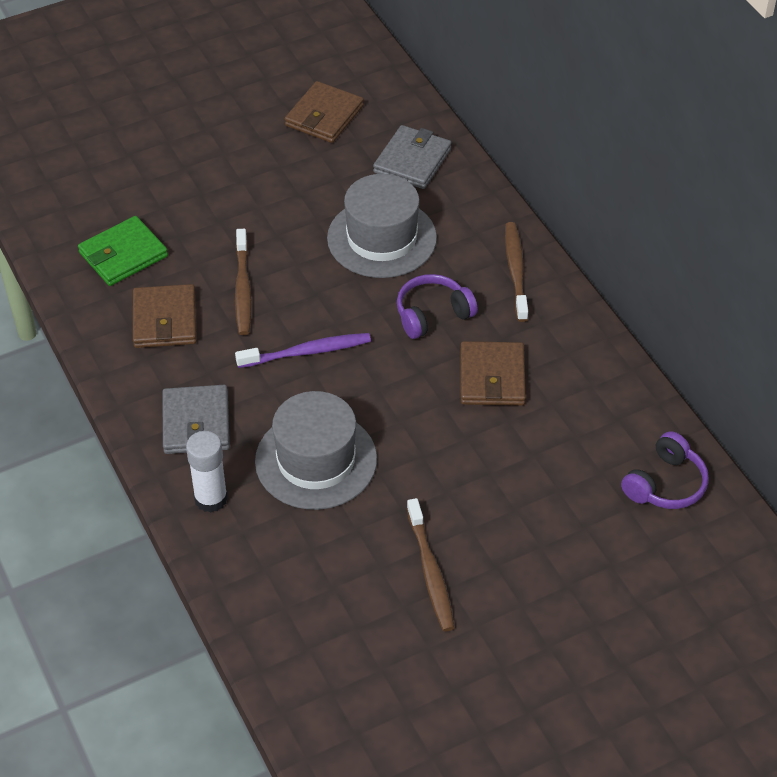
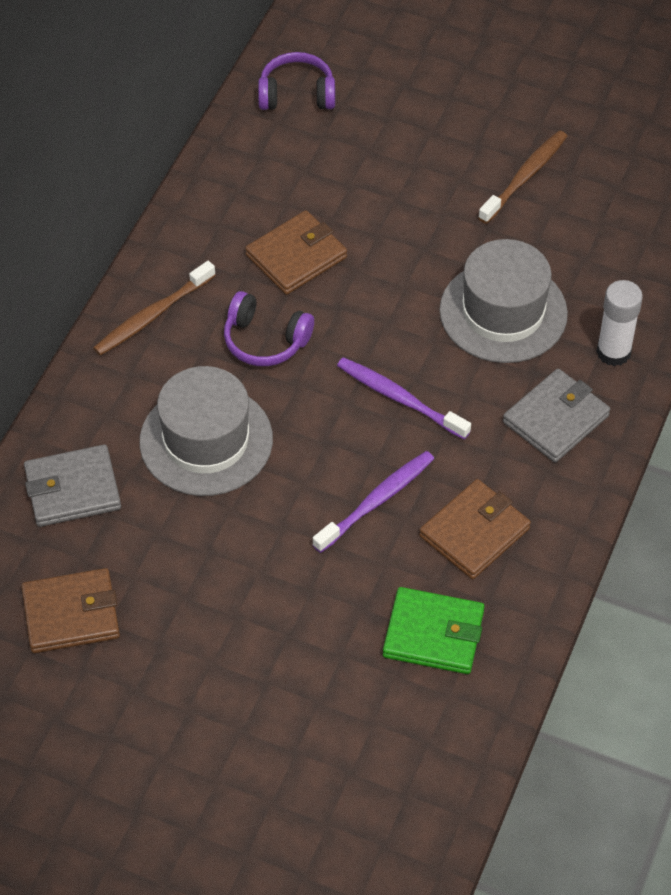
camera: 130 degrees left, 5 degrees up
(243, 288) = (376, 501): brown toothbrush -> purple toothbrush

